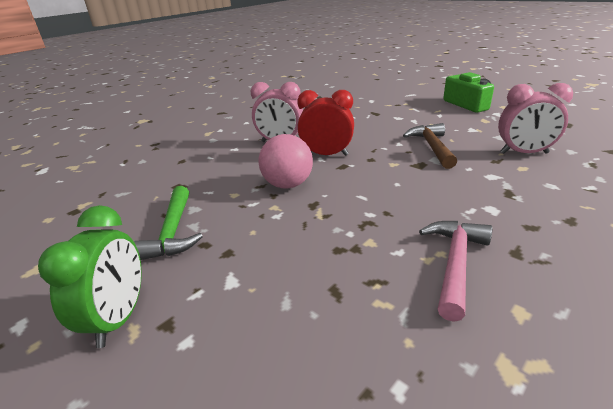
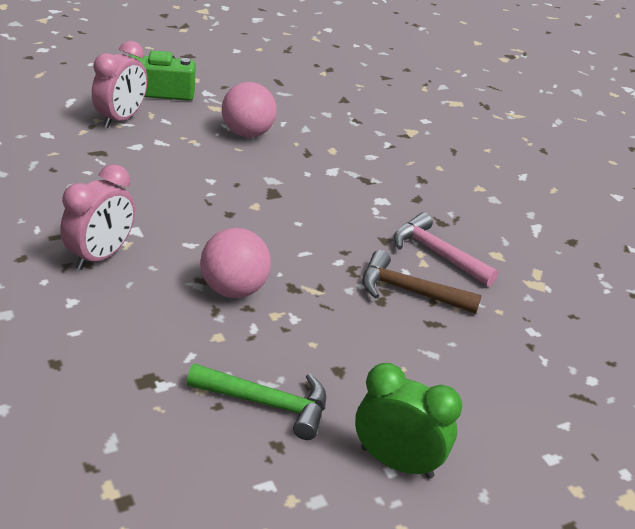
camera: 75 degrees left, 5 degrees up
(326, 155) = (185, 236): red clock -> none
(432, 147) = (243, 167): brown hammer -> brown hammer (409, 291)
(475, 136) = (247, 133): none -> pink ball
(524, 153) = (308, 133): pink clock -> pink clock (121, 119)

